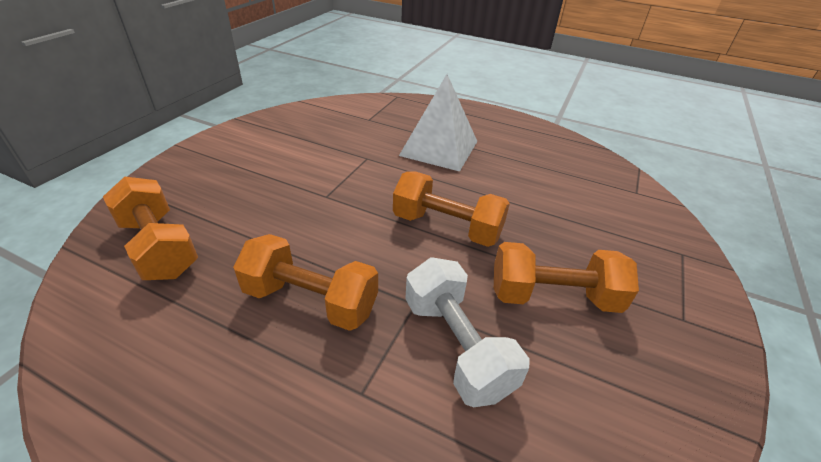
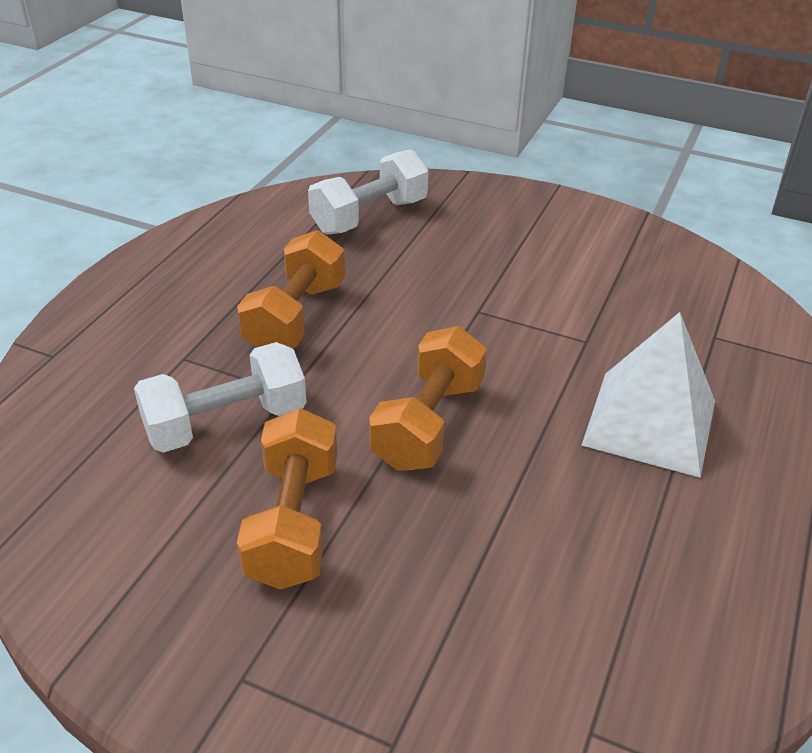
camera: 90 degrees right, 0 degrees up
(159, 247) = (369, 216): orange dumbbell -> white dumbbell

